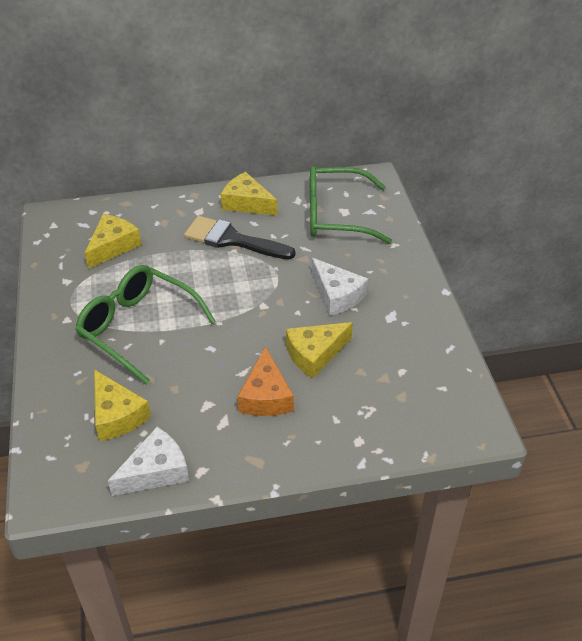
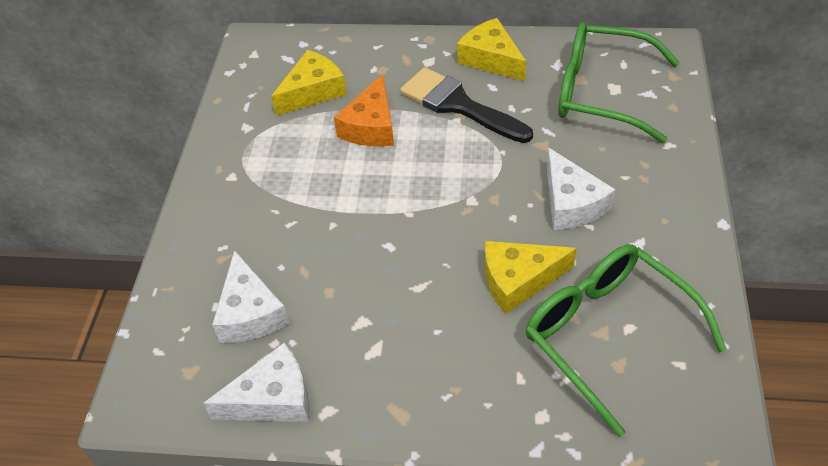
camera: 20 degrees right, 5 degrees up
(117, 415) = (250, 313): yellow cheese -> white cheese
(137, 327) = (309, 202): green glasses -> green glasses (607, 334)
(266, 396) = (438, 326): orange cheese -> orange cheese (371, 126)

